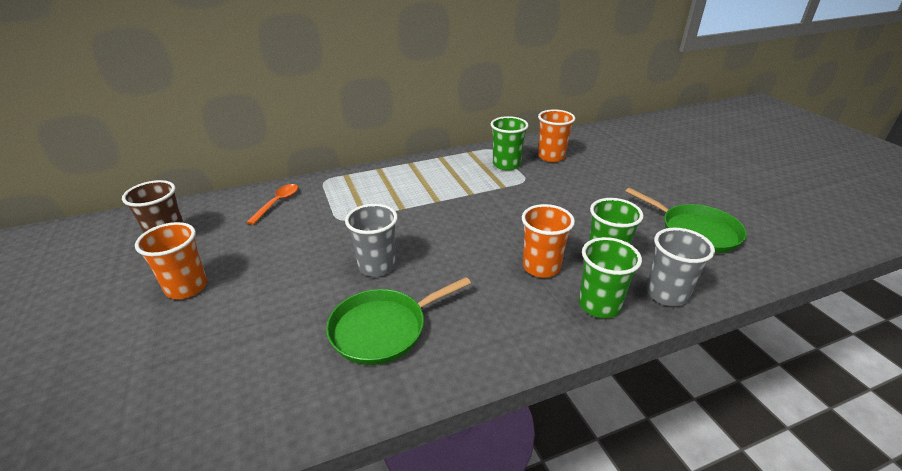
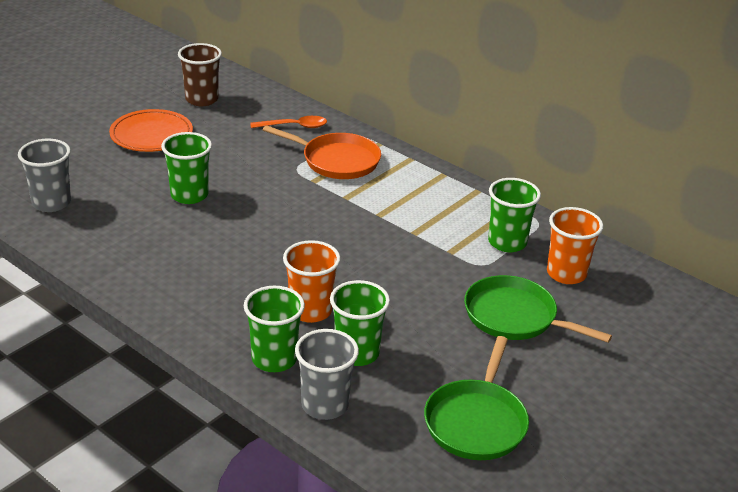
camera: 60 degrees right, 0 degrees up
(187, 287) = (151, 135): orange cup -> orange plate
(319, 290) = (189, 195): none -> green cup
(349, 198) = (337, 161): none -> orange pan
(377, 266) = (241, 213): grey cup -> grey cup (51, 203)
(383, 329) = (163, 242): green pan -> green pan (514, 316)

